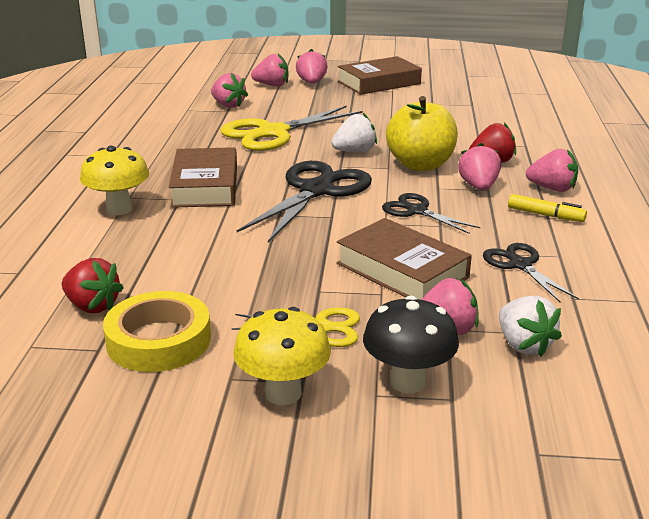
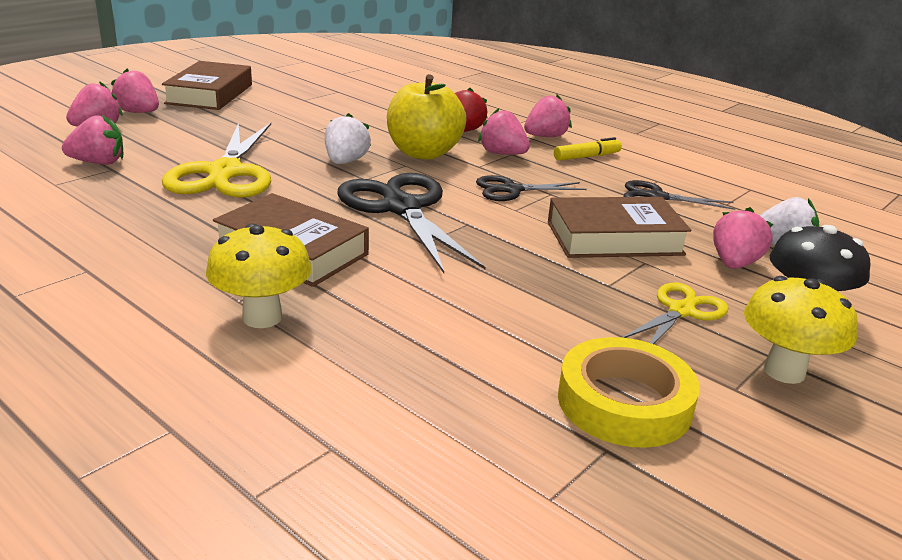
camera: 55 degrees left, 0 degrees up
(92, 306) = (498, 419): red strawberry -> none

